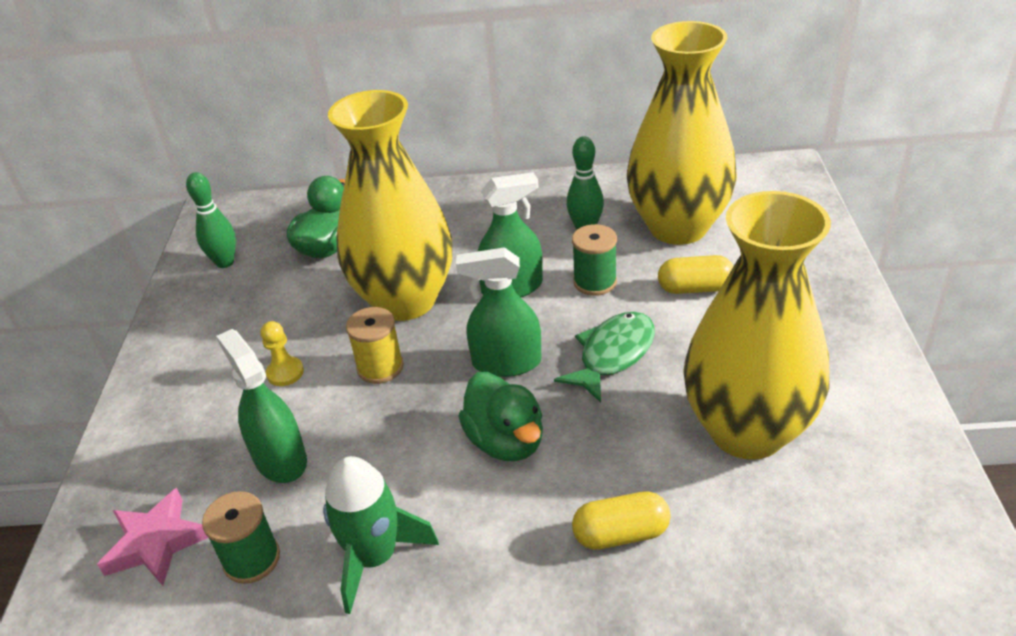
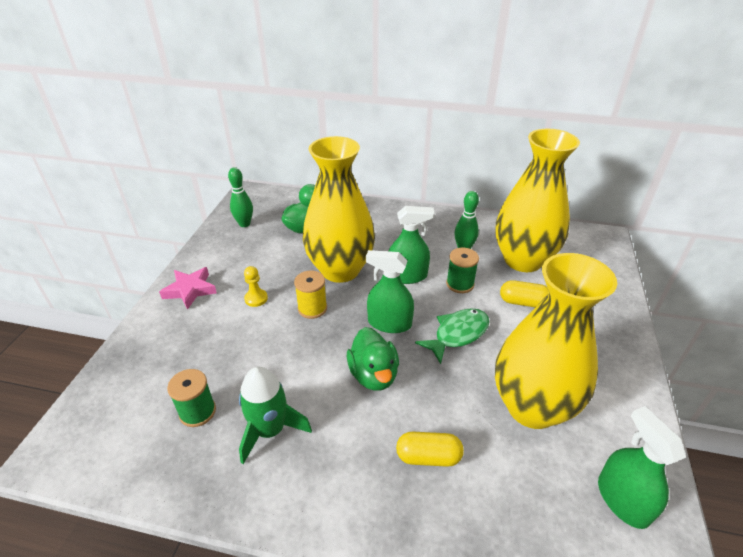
camera: 10 degrees right, 0 degrees up
(156, 543) = (147, 386): pink star -> pink star (190, 290)
(280, 459) = (235, 352): green spray bottle -> green spray bottle (622, 500)

